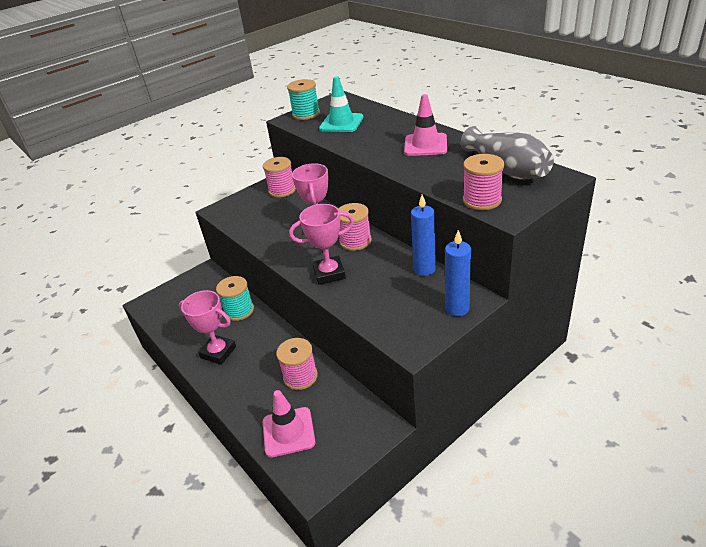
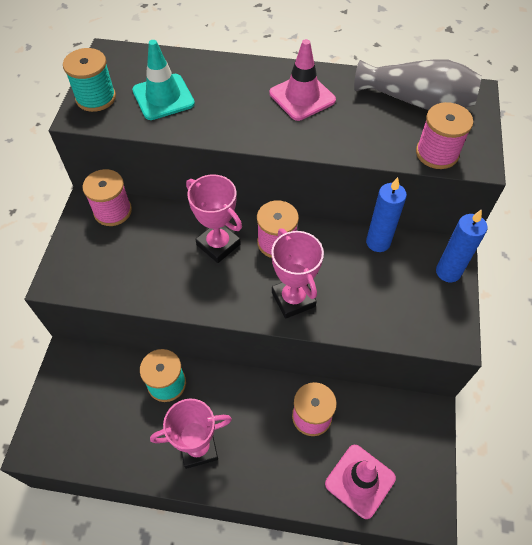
camera: 45 degrees left, 20 degrees up
(329, 273) = (293, 299): pink trophy -> pink trophy turned 60 degrees counterclockwise

